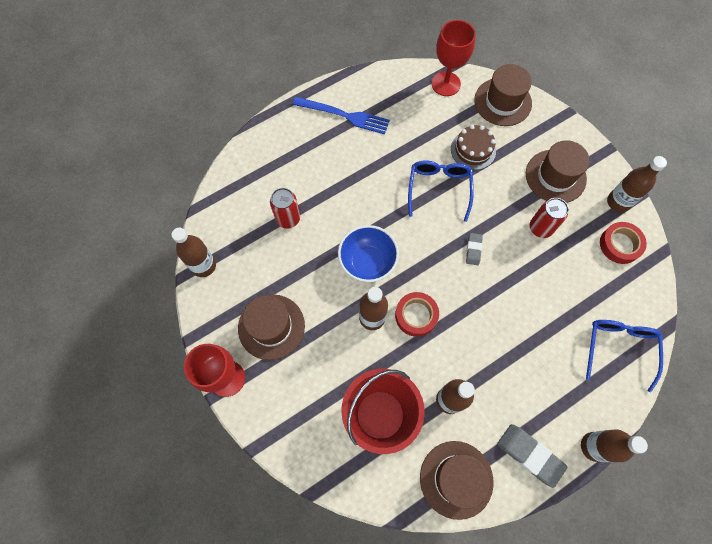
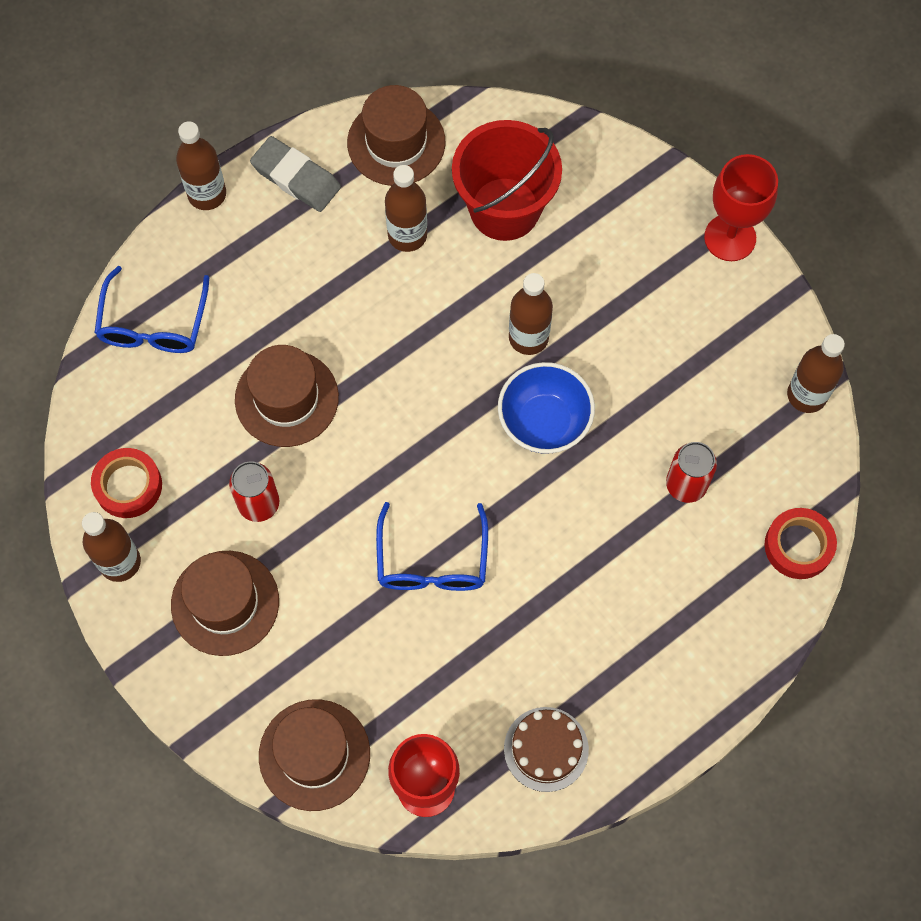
camera: 175 degrees right, 0 degrees up
(271, 327) = (680, 312): brown hat -> brown hat (286, 398)
(344, 115) = (616, 697): blue fork -> none
(416, 315) = (461, 346): red tape -> red tape (798, 546)
(473, 150) = (372, 644): brown cake -> brown cake (546, 749)
(473, 250) = (372, 457): grey eraser -> none

